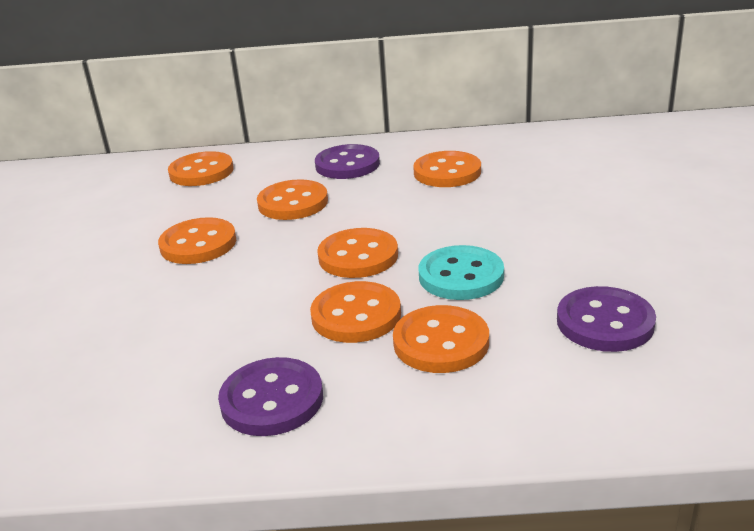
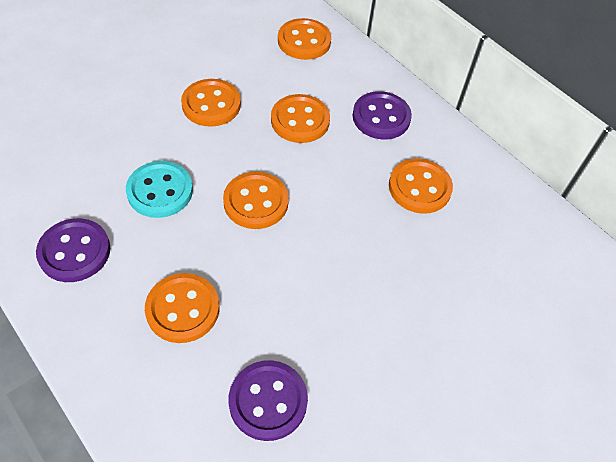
camera: 45 degrees right, 25 degrees up
(356, 315) = (184, 243): orange button -> none
(461, 276) = (271, 278): turquoise button -> turquoise button (160, 191)

